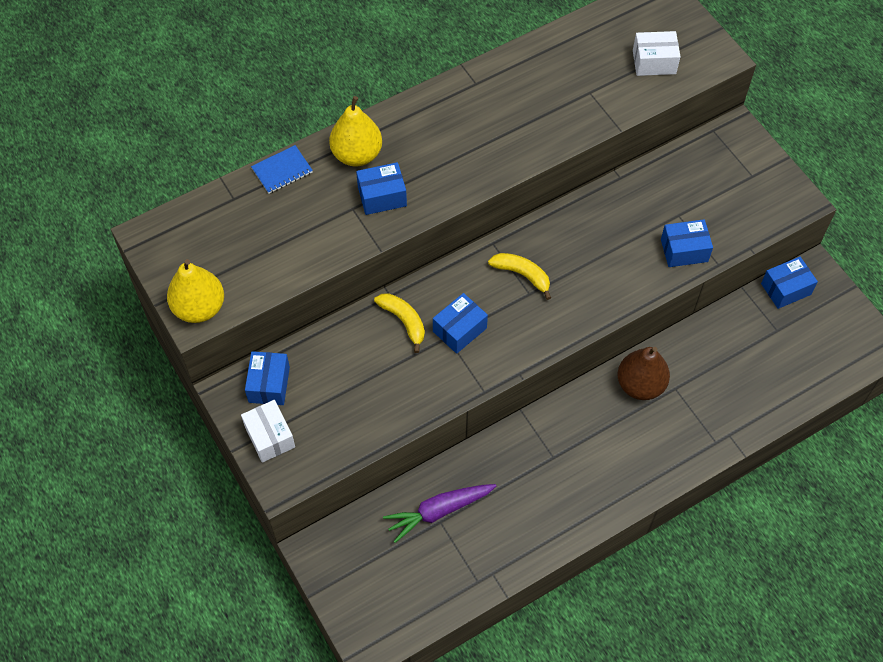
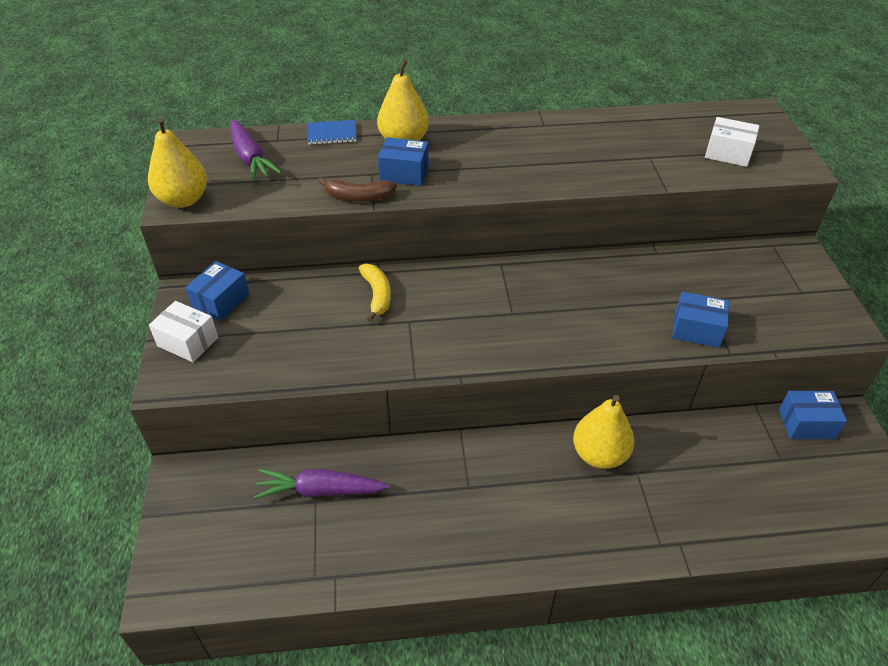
camera: 25 degrees right, 15 degrees down
(225, 233) = (250, 158): none -> purple carrot
(270, 437) = (188, 341): white box -> white box turned 60 degrees counterclockwise
(358, 242) = (358, 197): none -> brown banana
(459, 330) = (425, 319): blue box -> none
(522, 275) = (514, 296): yellow banana -> none
(640, 385) = (599, 454): brown pear -> yellow pear

